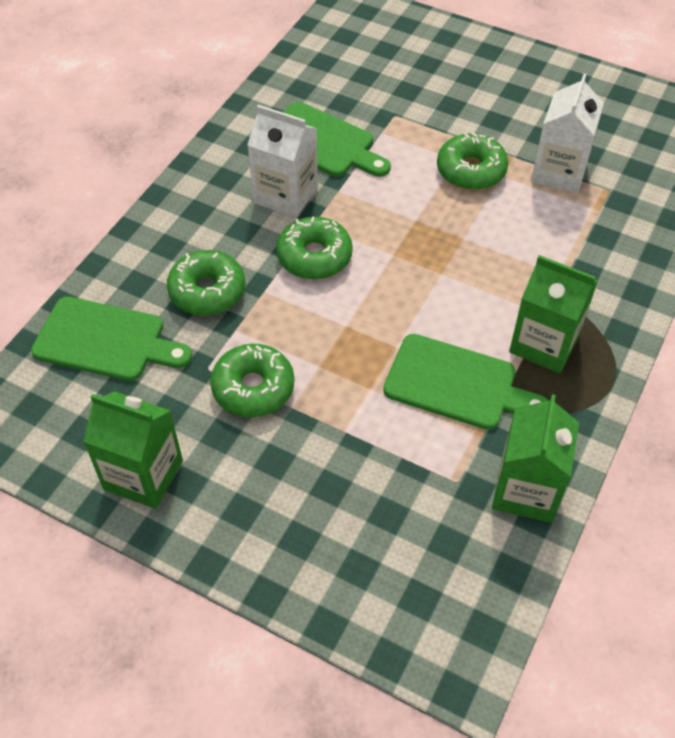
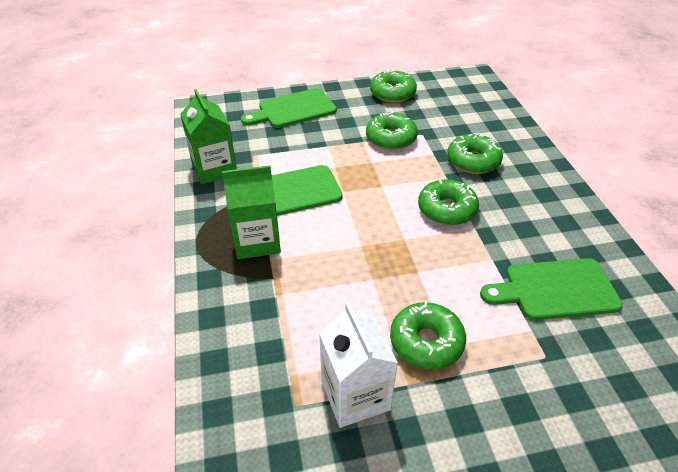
camera: 140 degrees right, 10 degrees down
(106, 341) = (481, 119): green cutting board -> green cutting board (293, 110)
(143, 475) = (392, 93): green carton -> green donut
(285, 195) = (517, 235): white carton -> none

